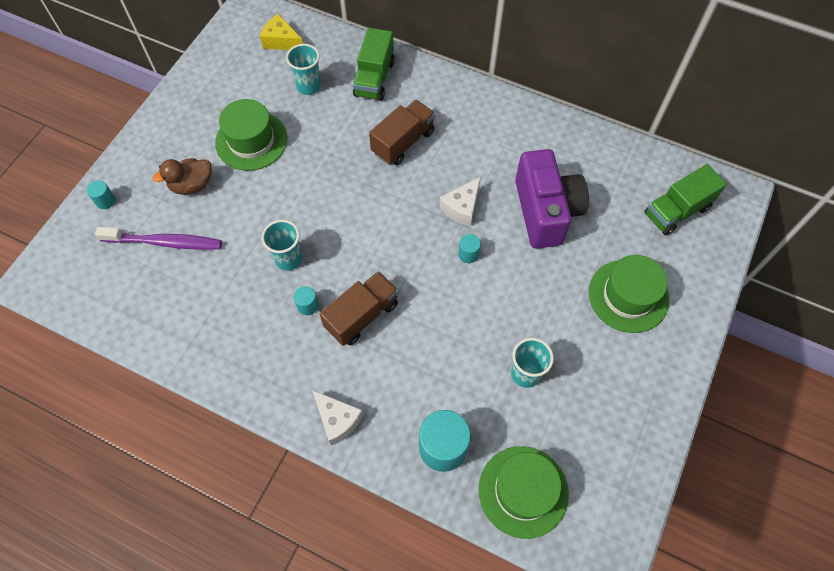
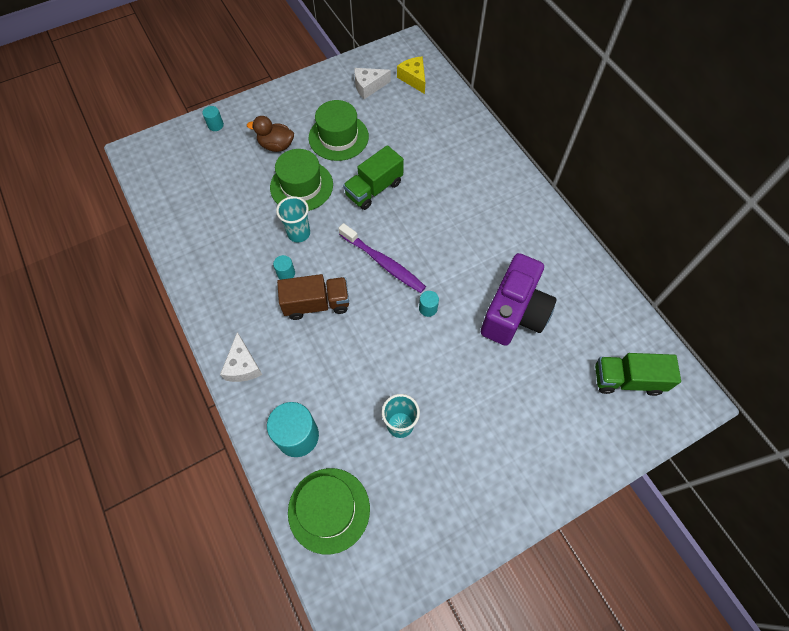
camera: 35 degrees right, 0 degrees up
(165, 242) = (230, 174): purple toothbrush -> purple toothbrush (383, 263)
(308, 86) = (407, 121): turquoise cup -> none
(374, 78) = (460, 140): green truck -> green truck (374, 189)
(403, 142) = (444, 198): brown truck -> none
(462, 207) = (451, 271): white cheese -> white cheese (369, 87)
(628, 296) = (530, 420): green hat -> green hat (301, 186)

